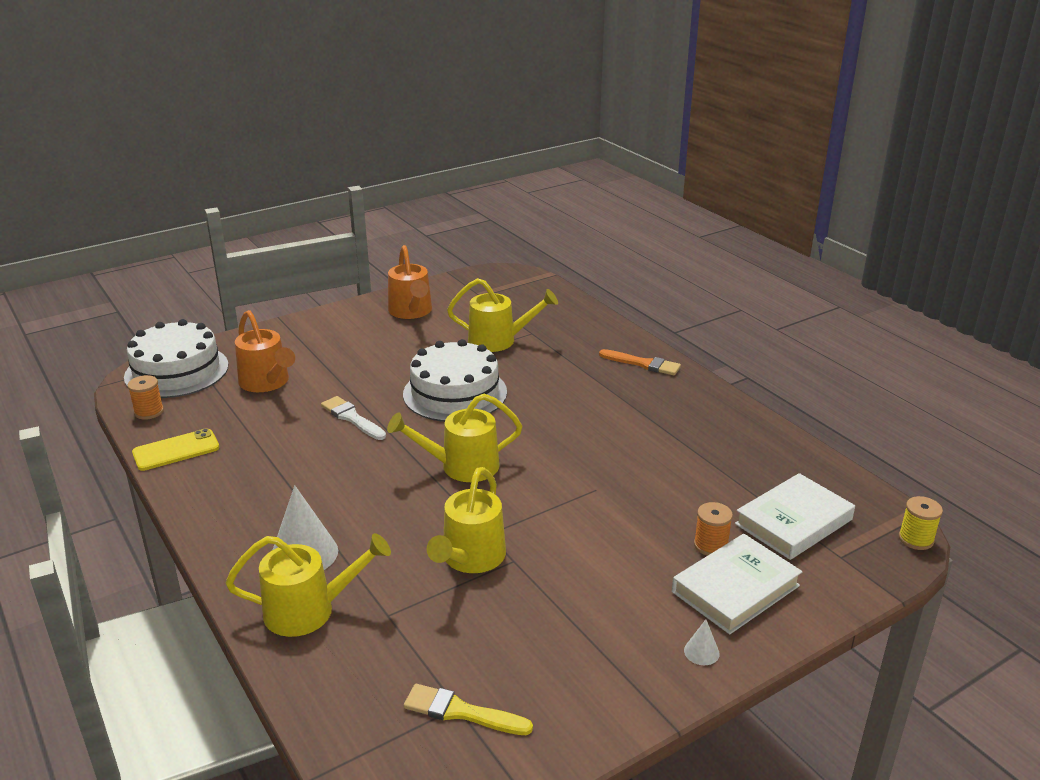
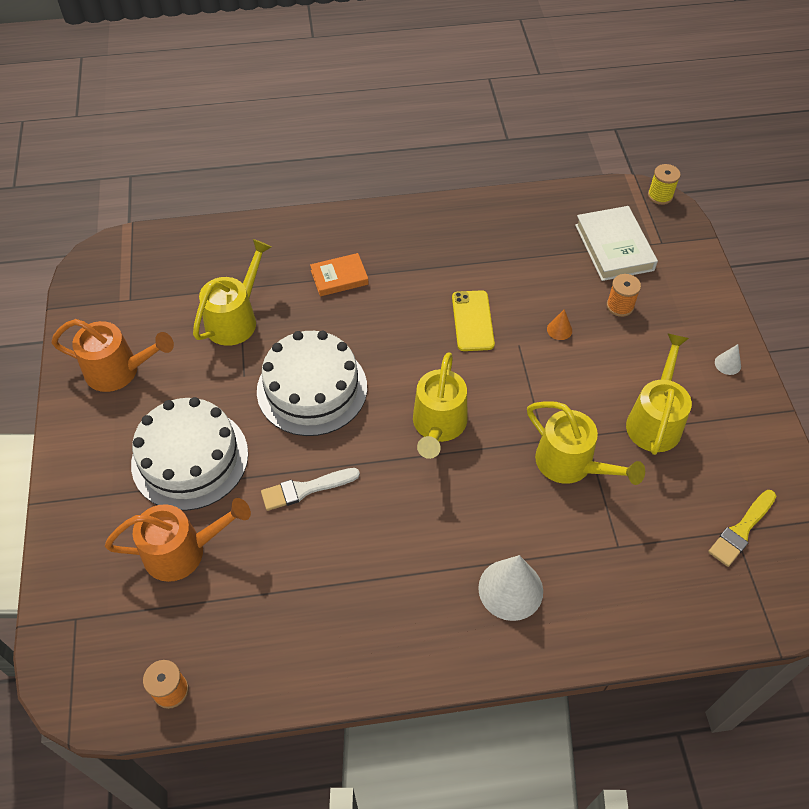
camera: 65 degrees left, 25 degrees up
(176, 450) = (272, 673): yellow phone -> yellow phone (472, 321)
(177, 371) = (91, 643): white cake -> white cake (190, 458)
(310, 610) = (590, 604): yellow watering can -> yellow watering can (655, 420)
(586, 373) = (339, 277): none -> orange book
(638, 510) = (559, 329): none -> orange cone
(643, 364) = (350, 233): orange brush -> none
(735, 589) = (672, 315): white book -> none

